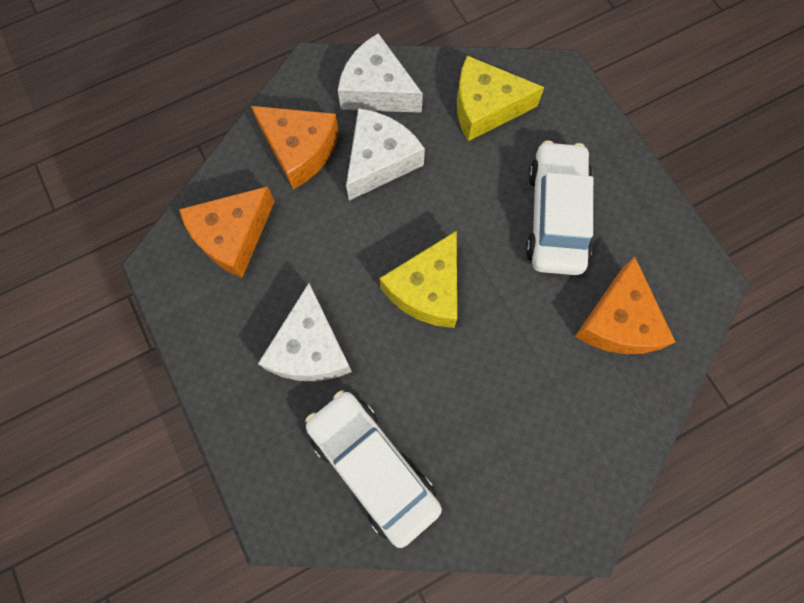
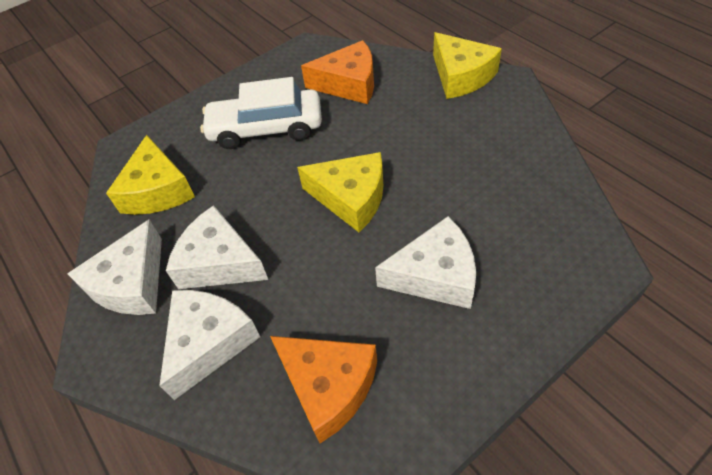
camera: 95 degrees left, 20 degrees down
(300, 150) = (209, 342): orange cheese -> white cheese
(373, 467) = (522, 203): white car -> none
(606, 469) = (461, 76): none -> yellow cheese

